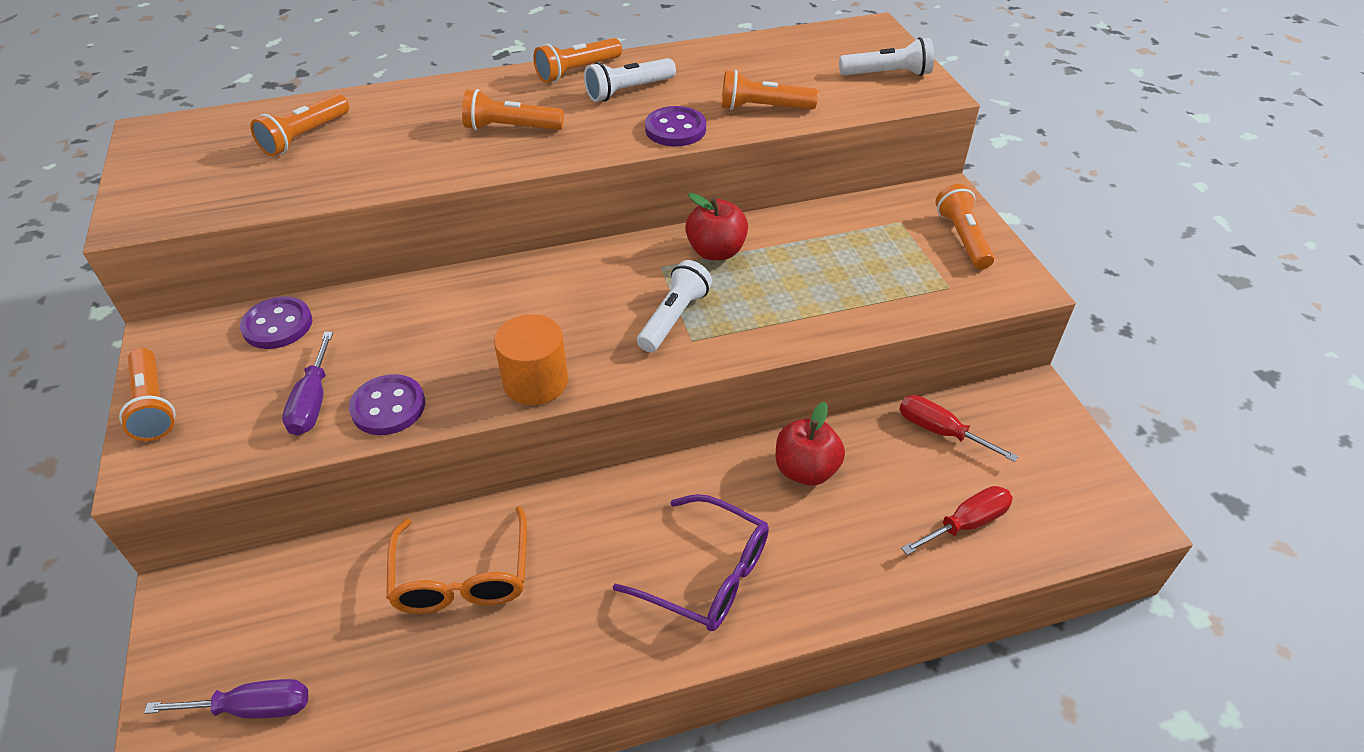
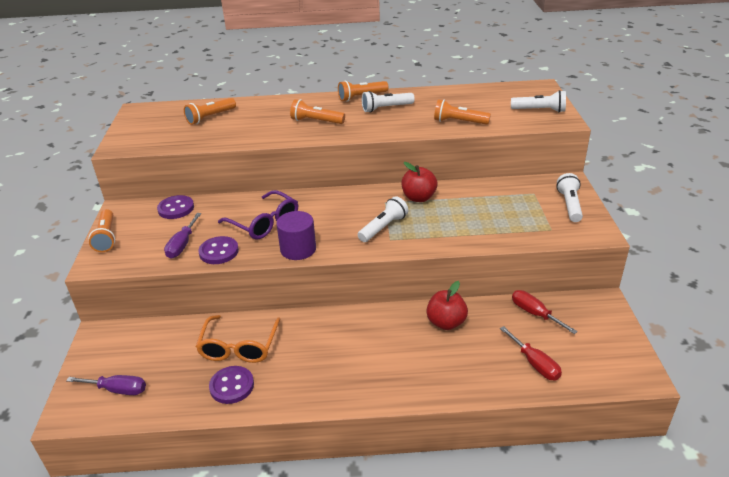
camera: 15 degrees right, 10 degrees down
(535, 381) = (298, 249): orange cylinder -> purple cylinder
(675, 129) = (405, 128): purple button -> purple button (232, 386)
(707, 575) = (371, 366): purple glasses -> purple glasses (264, 223)
(962, 238) = (569, 205): orange flashlight -> white flashlight
(966, 523) = (535, 364): red screwdriver -> red screwdriver turned 75 degrees clockwise

